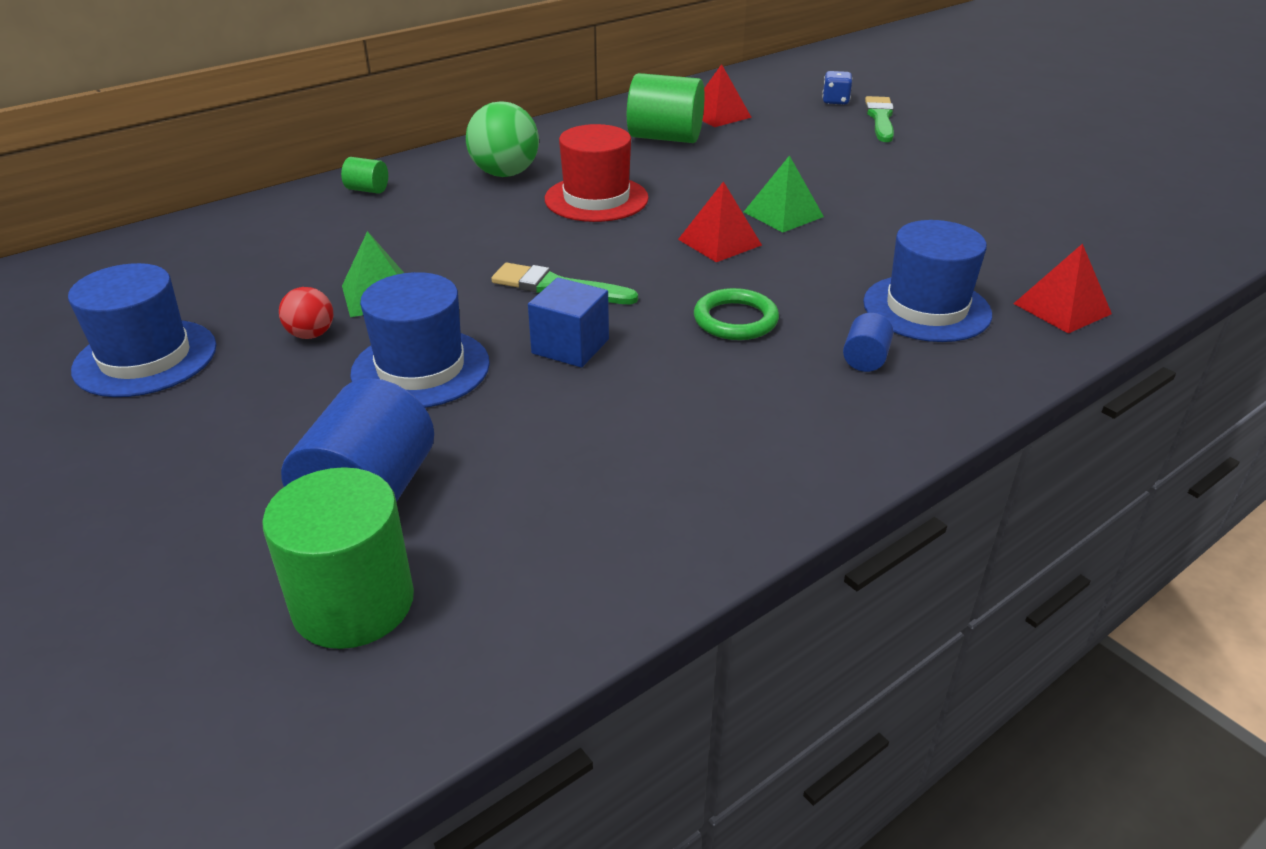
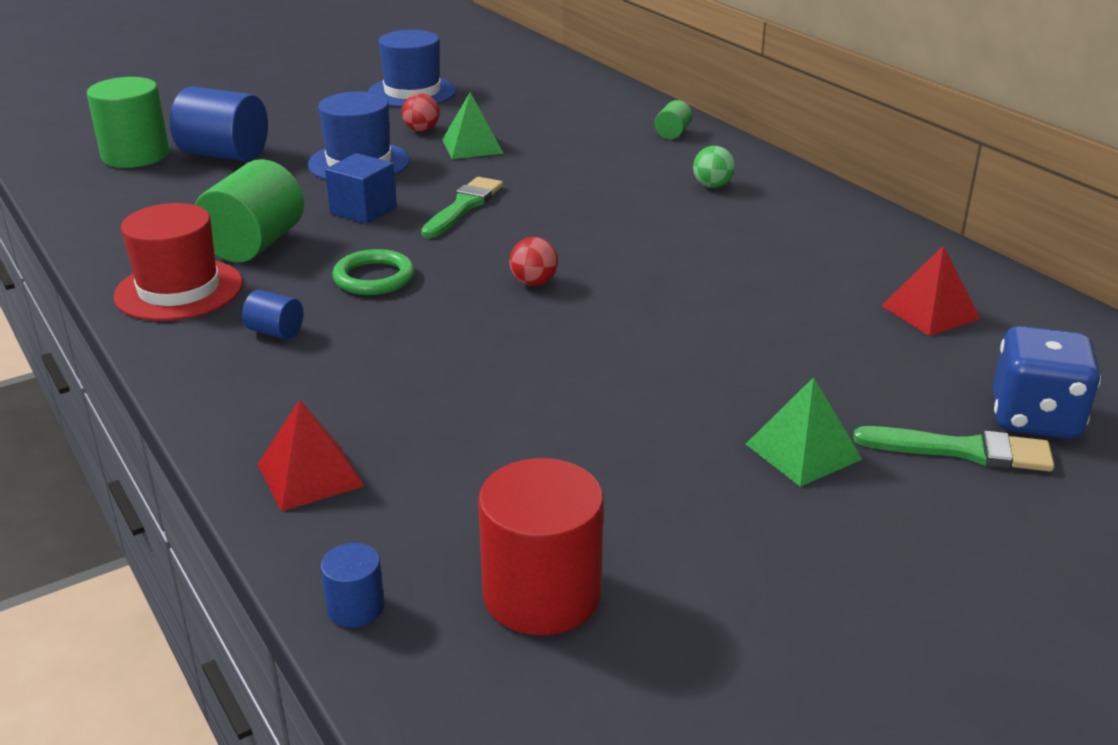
camera: 95 degrees right, 5 degrees down
(505, 174) = (712, 186): green ball -> green ball, size x0.55
(596, 199) = (647, 226): red hat -> red hat (179, 290)
(665, 138) = (832, 271): green cylinder -> green cylinder (254, 245)
(719, 242) = (534, 282): red pyramid -> red ball
(783, 214) = (598, 325): green pyramid -> green pyramid (803, 451)
(835, 101) = (1034, 418): blue dice -> blue dice, size x1.82
(926, 308) = (350, 381): blue hat -> none
(1105, 221) = (542, 594): none -> red cylinder
(1174, 274) = (355, 607): none -> blue cylinder

